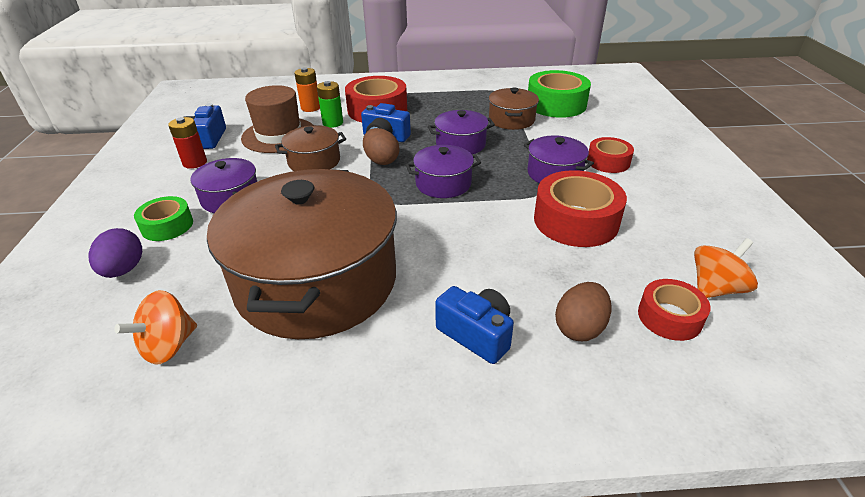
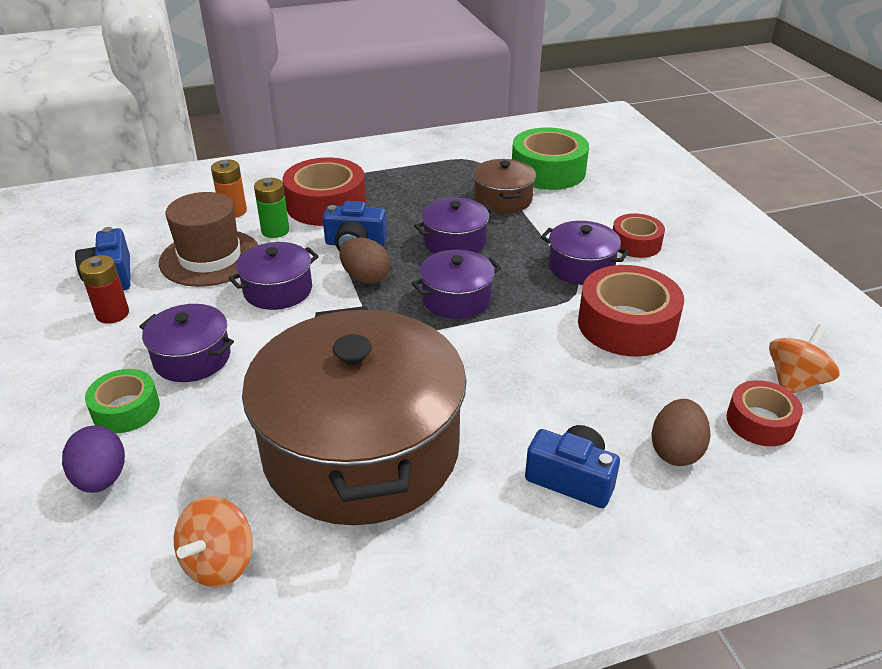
camera: 15 degrees left, 0 degrees up
(314, 161) = (278, 290): brown pot -> purple pot

